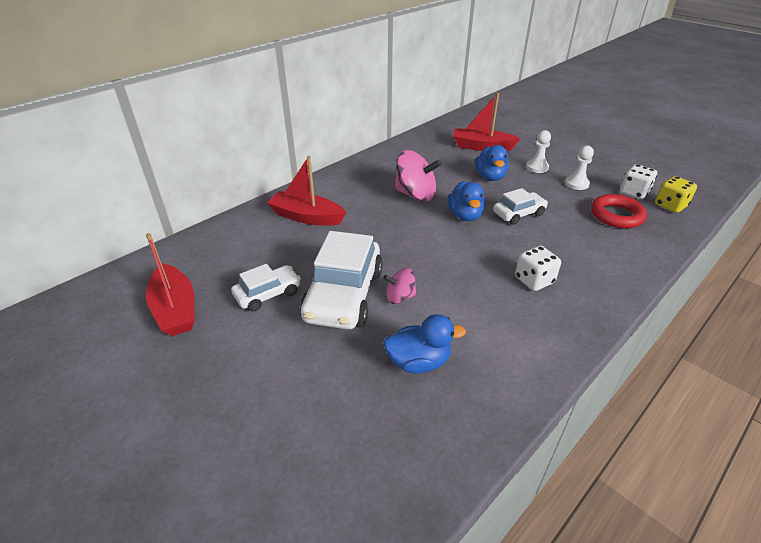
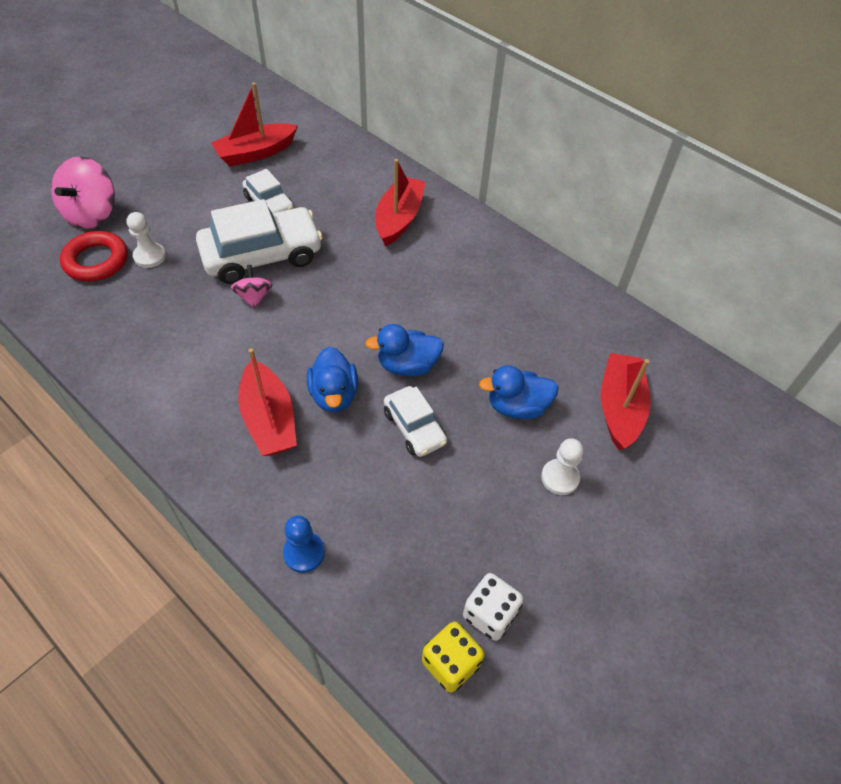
camera: 85 degrees right, 15 degrees up
(344, 295) = (262, 255): white car -> white car turned 150 degrees clockwise
(415, 194) = (456, 316): pink spinning top -> pink spinning top (92, 214)
(418, 362) = (164, 309): blue duck -> blue duck (334, 395)
(534, 280) = (269, 419): white dice -> red boat
(576, 183) = (511, 527): white pawn -> white pawn (150, 256)
(616, 215) = (415, 560): red ring -> red ring (96, 261)
(637, 259) = (304, 553): none -> blue pawn

